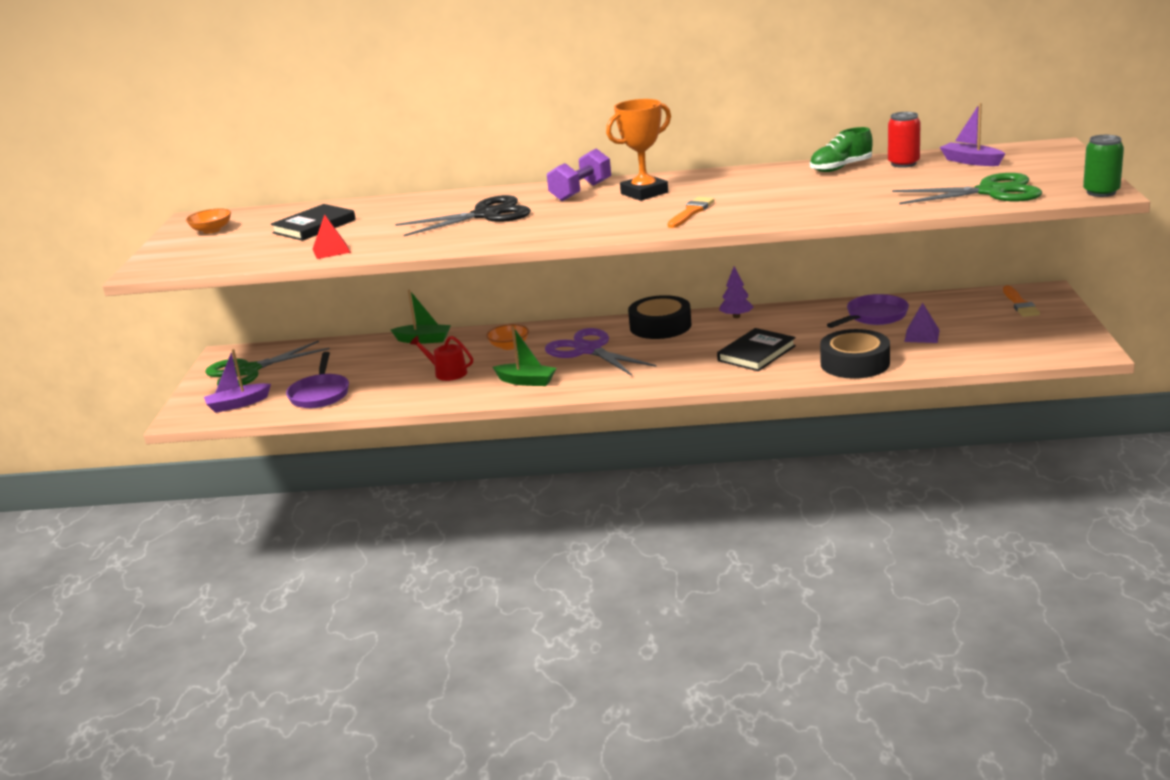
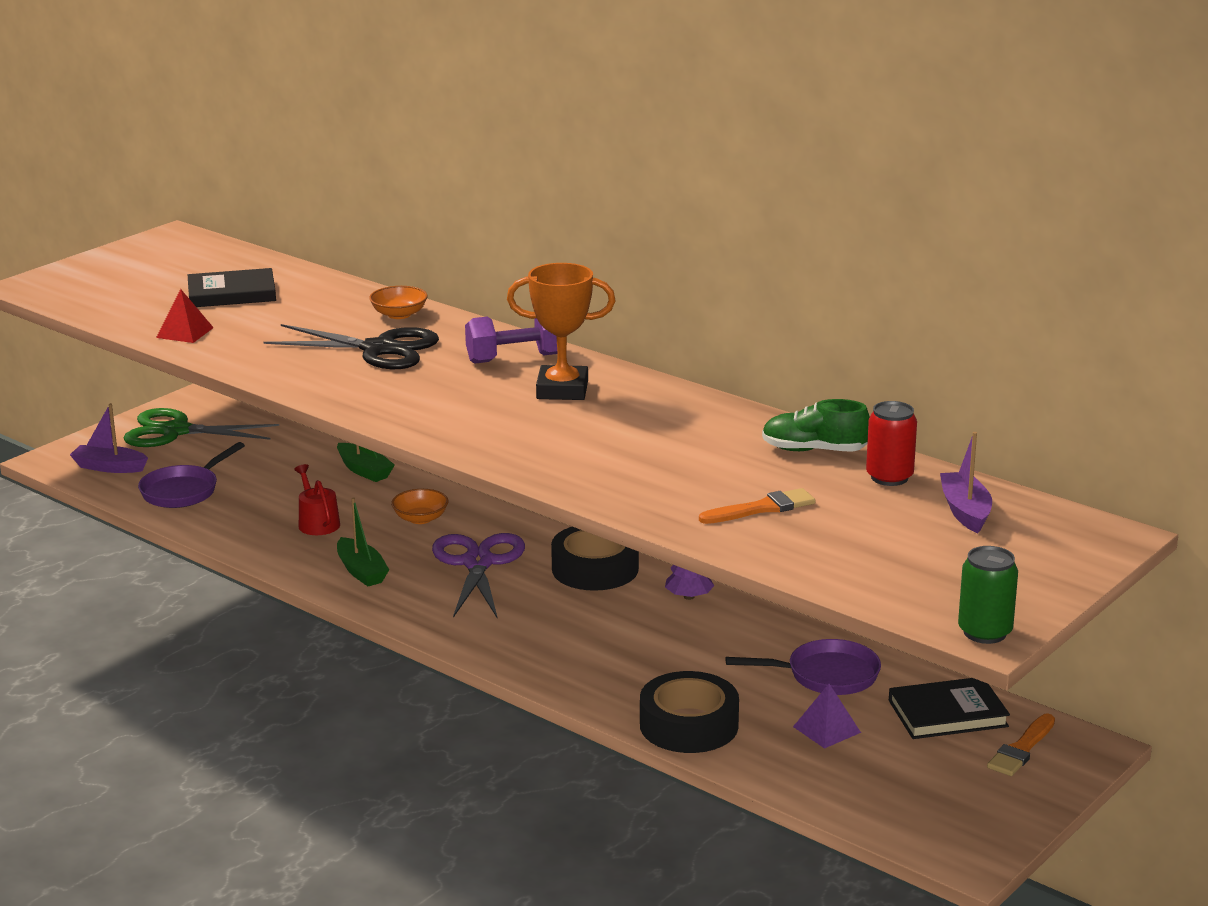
camera: 35 degrees right, 0 degrees up
(211, 230) = (157, 258): orange bowl -> orange bowl (399, 314)
(691, 212) = (543, 439): orange brush -> orange brush (762, 508)
(756, 353) = (619, 656): black book -> black book (947, 713)
(991, 192) = (875, 567): green scissors -> none

